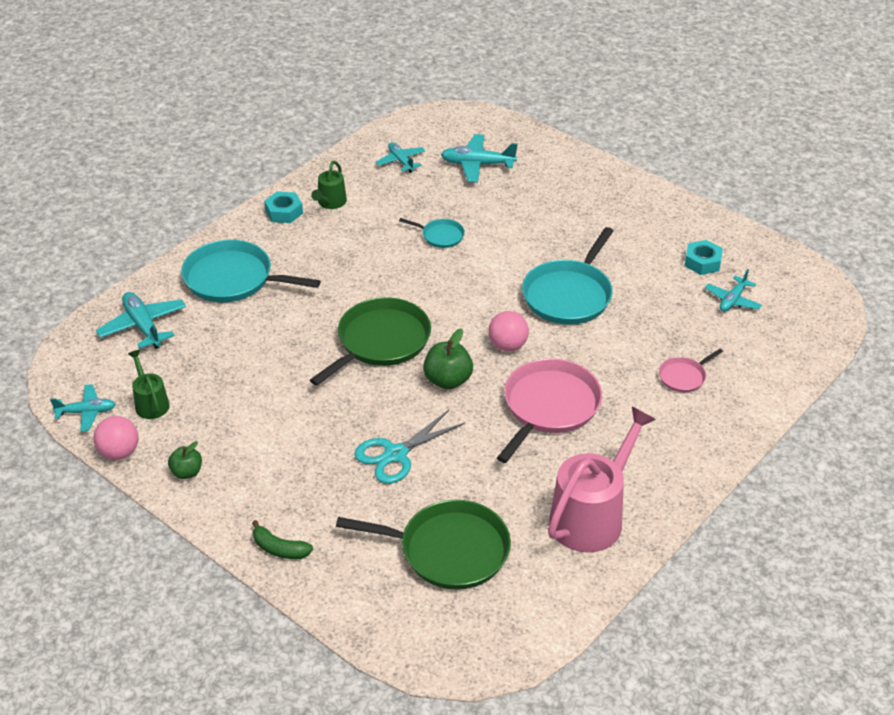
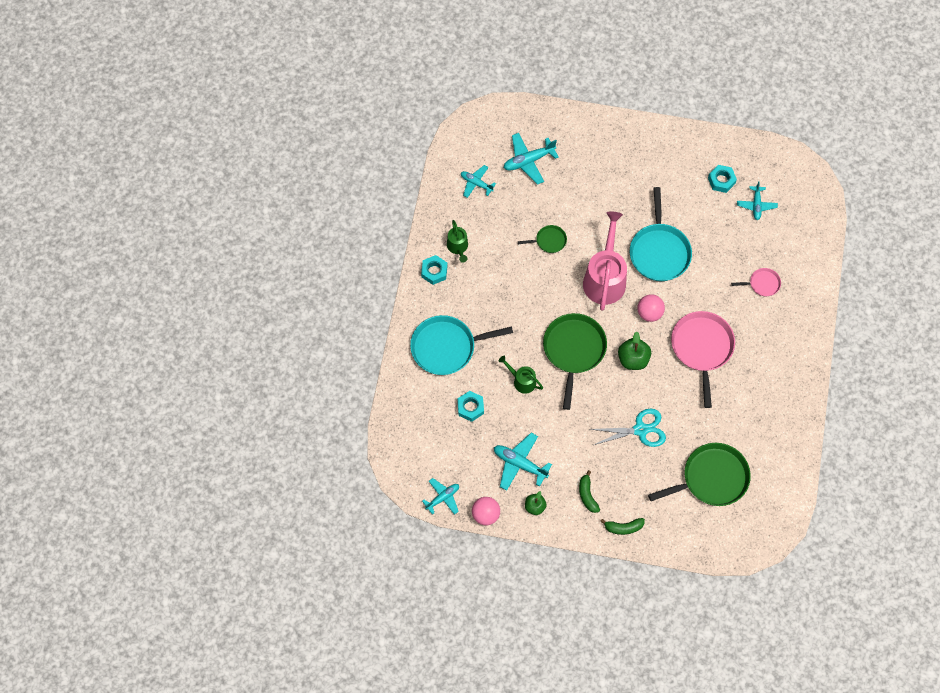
camera: 30 degrees left, 25 degrees up
(143, 326) = (422, 415): turquoise plane -> turquoise plane (520, 464)
(150, 403) = (474, 470): green watering can -> green watering can (522, 381)
(205, 342) = (470, 407): none -> turquoise nut
(264, 491) = (587, 495): none -> green banana
(395, 454) = (640, 430): turquoise scissors -> turquoise scissors turned 120 degrees counterclockwise
(440, 236) = (549, 241): turquoise pan -> green pan
(592, 516) = (771, 414): pink watering can -> pink watering can (605, 278)
(684, 376) = (762, 284): pink pan -> pink pan turned 120 degrees counterclockwise

